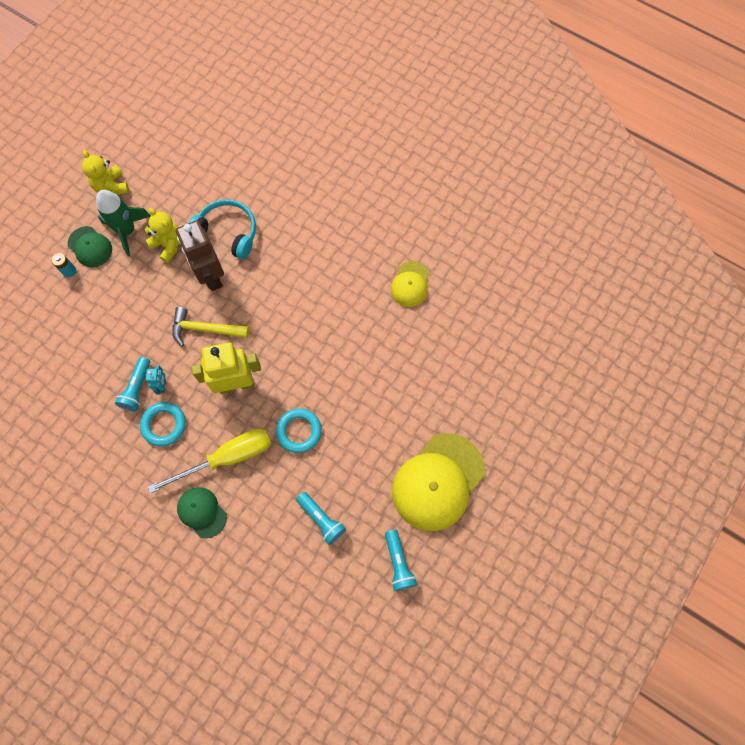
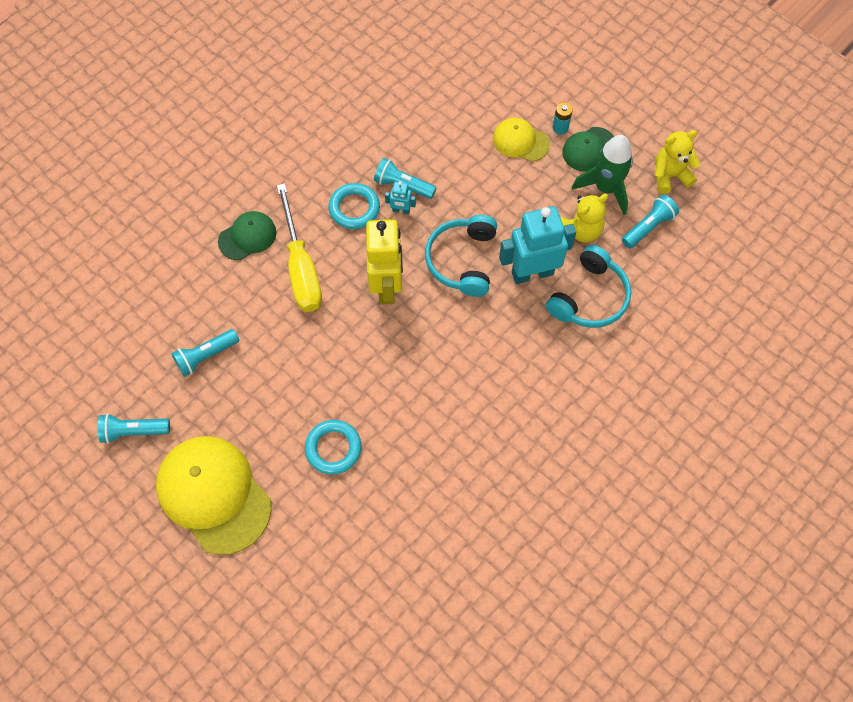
camera: 100 degrees right, 5 degrees down
(160, 198) = (648, 227): none -> turquoise flashlight
(205, 329) = (462, 260): yellow hammer -> turquoise headphones
(211, 275) = (532, 273): brown robot -> turquoise robot
(299, 431) = (314, 346): turquoise ring -> turquoise ring (333, 448)
(410, 284) = (483, 511): yellow cap -> yellow cap (520, 141)

